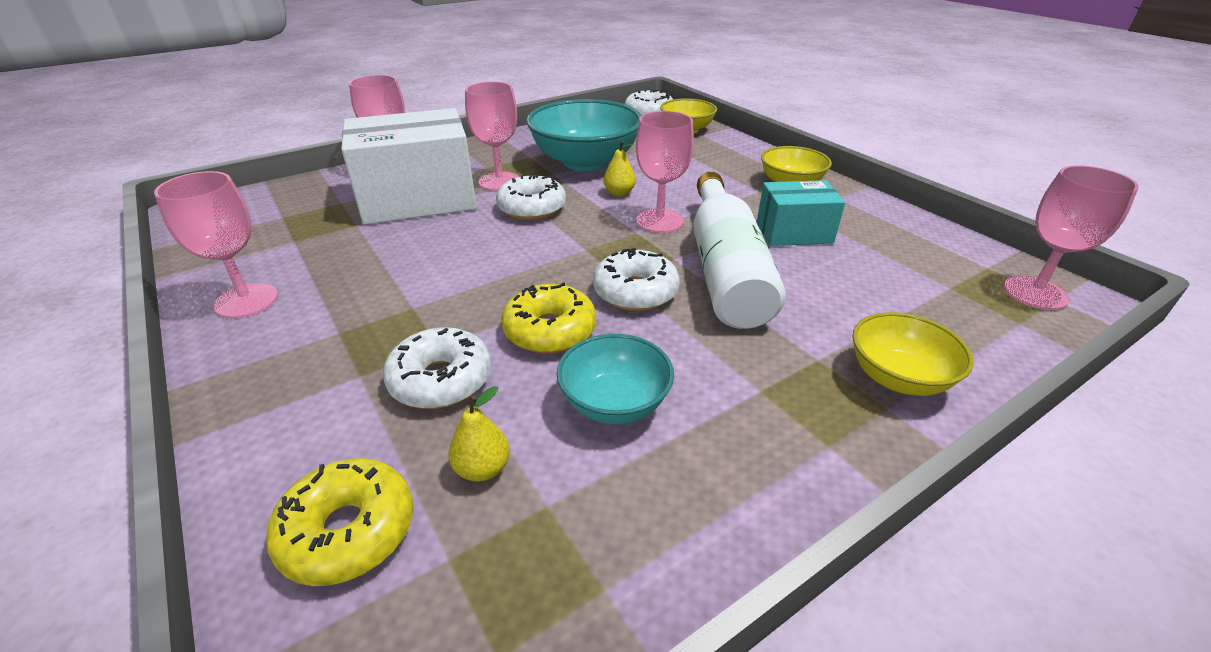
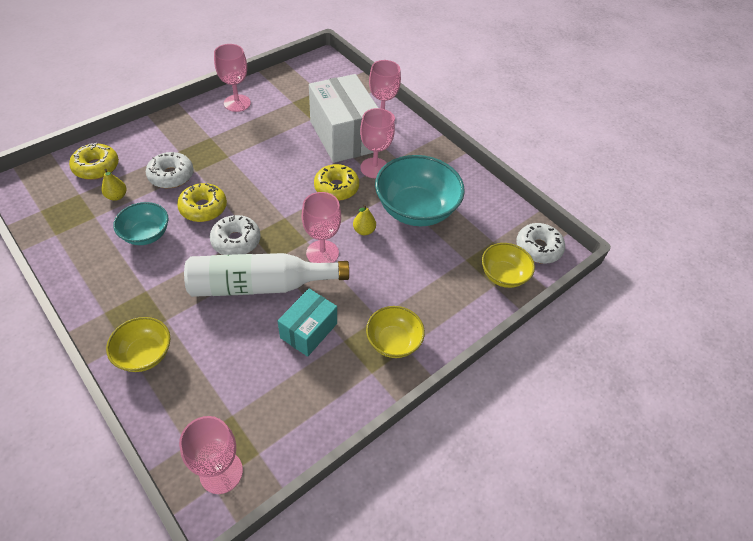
camera: 80 degrees right, 15 degrees up
(532, 208) = (336, 188): white donut -> yellow donut
(794, 232) = (309, 330): turquoise box -> turquoise box turned 45 degrees clockwise

